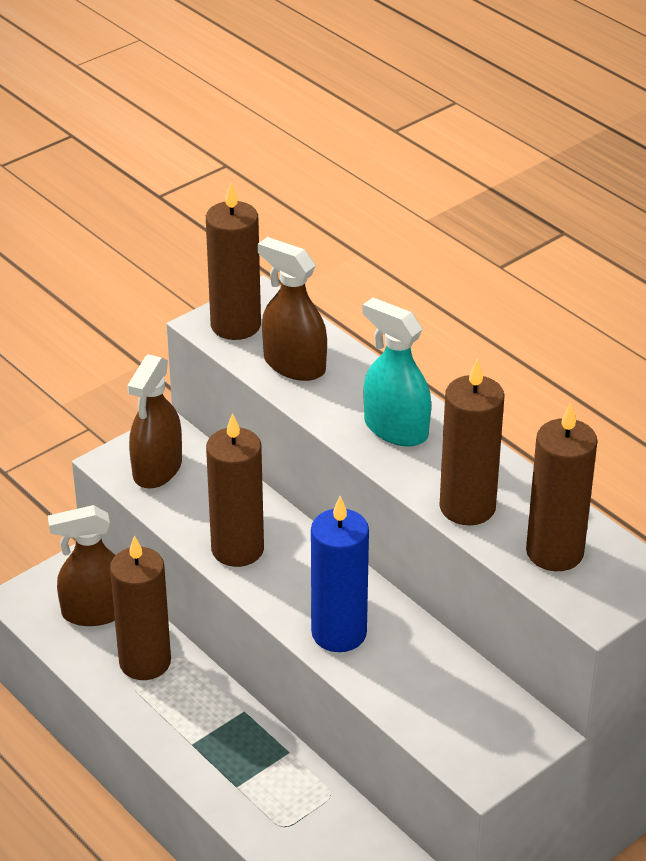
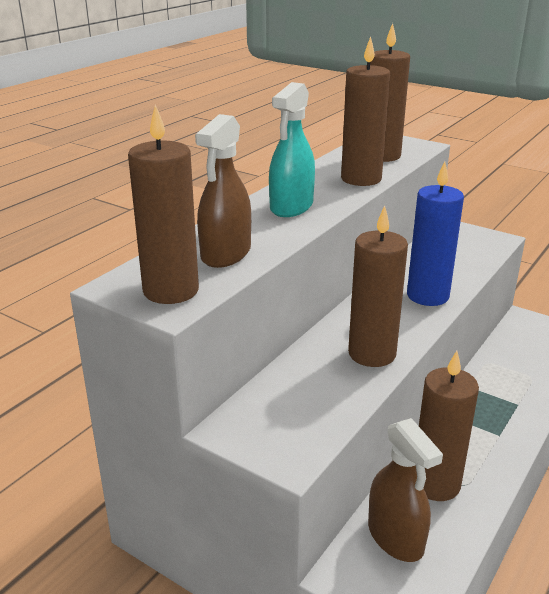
camera: 105 degrees left, 10 degrees down
(157, 469) = (289, 423): brown spray bottle -> none

